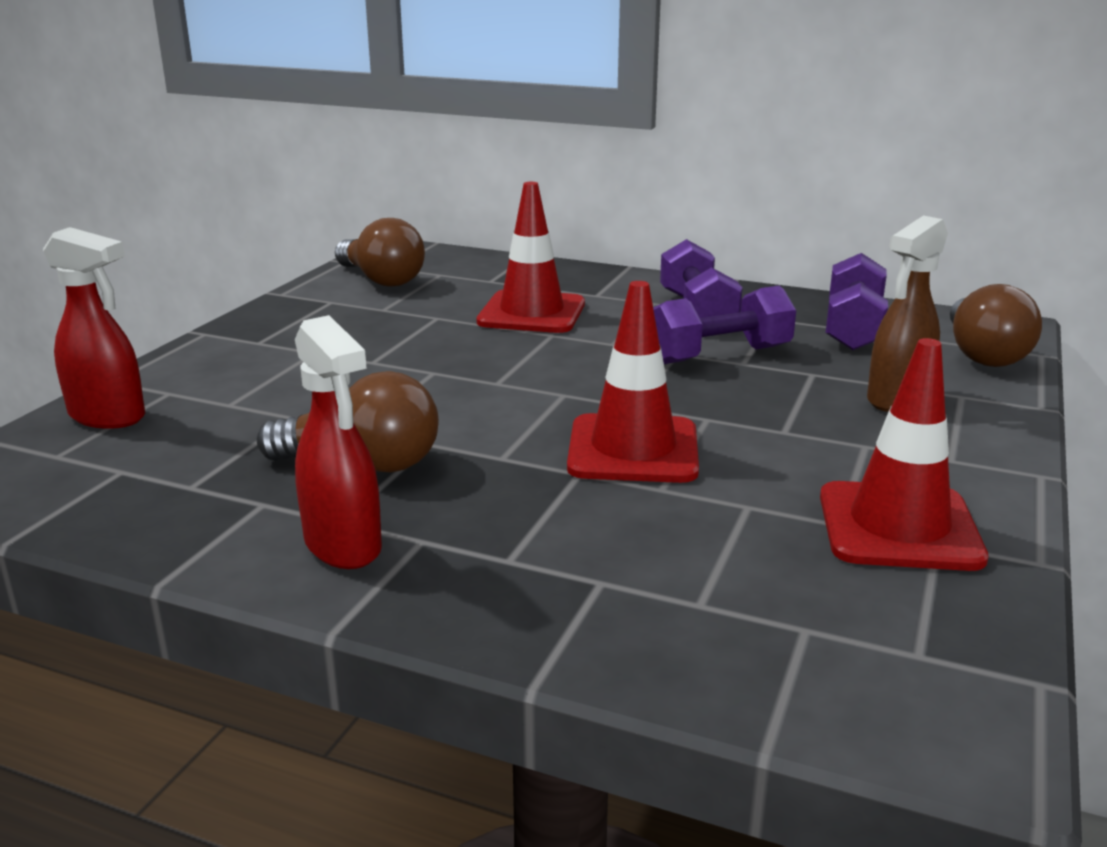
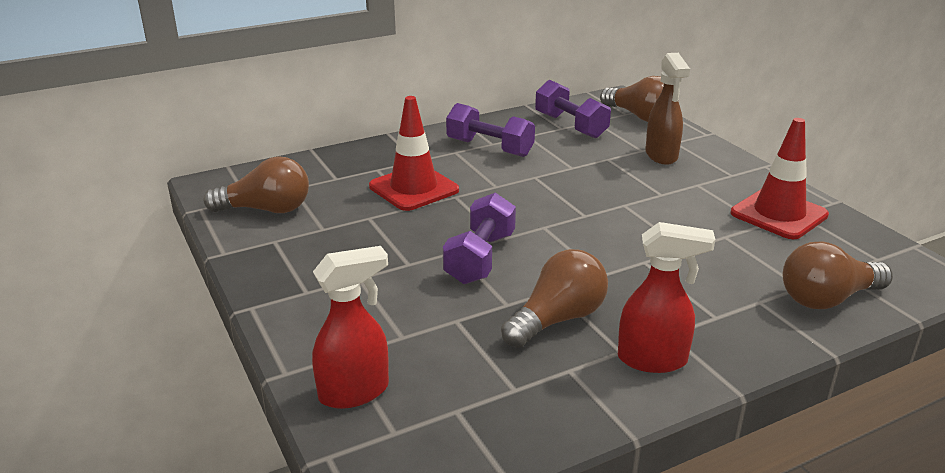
camera: 50 degrees left, 5 degrees up
(633, 450) = (636, 237): red traffic cone -> none
(697, 636) = (827, 299): none -> brown light bulb
(719, 355) = (554, 168): purple dumbbell -> purple dumbbell (480, 258)

